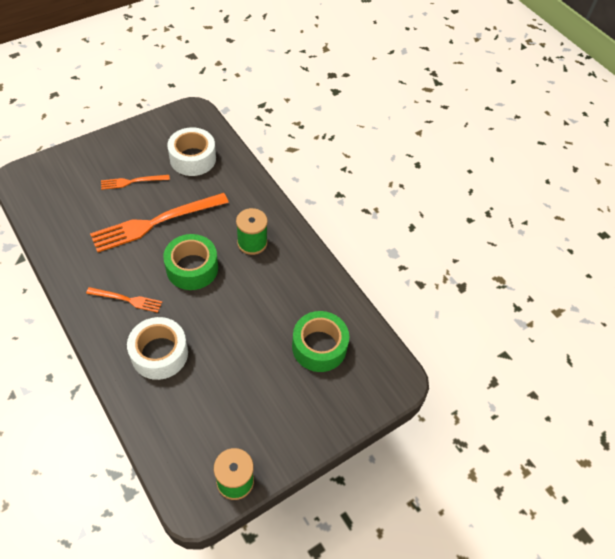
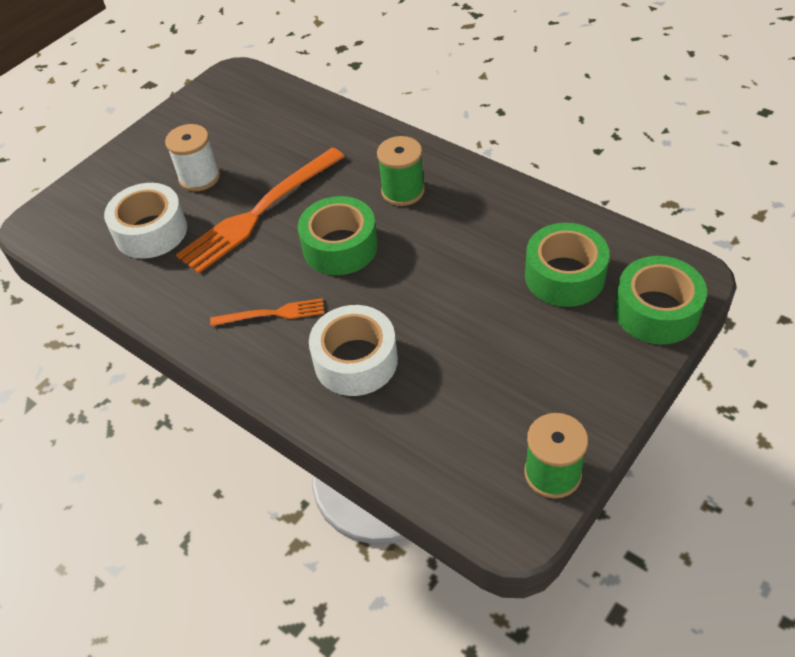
camera: 10 degrees left, 5 degrees down
(132, 181) = (199, 177): orange fork -> white spool
(193, 158) = (266, 125): white tape -> white tape (151, 231)
(362, 396) = (656, 311): none -> green tape

